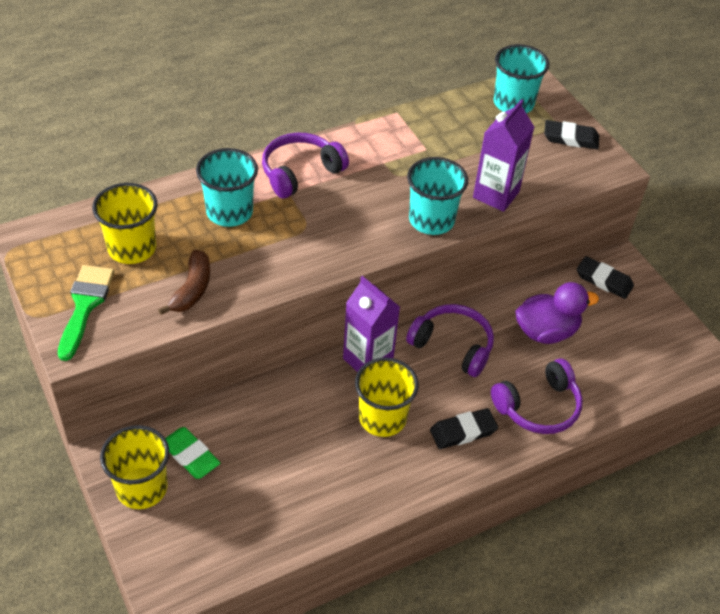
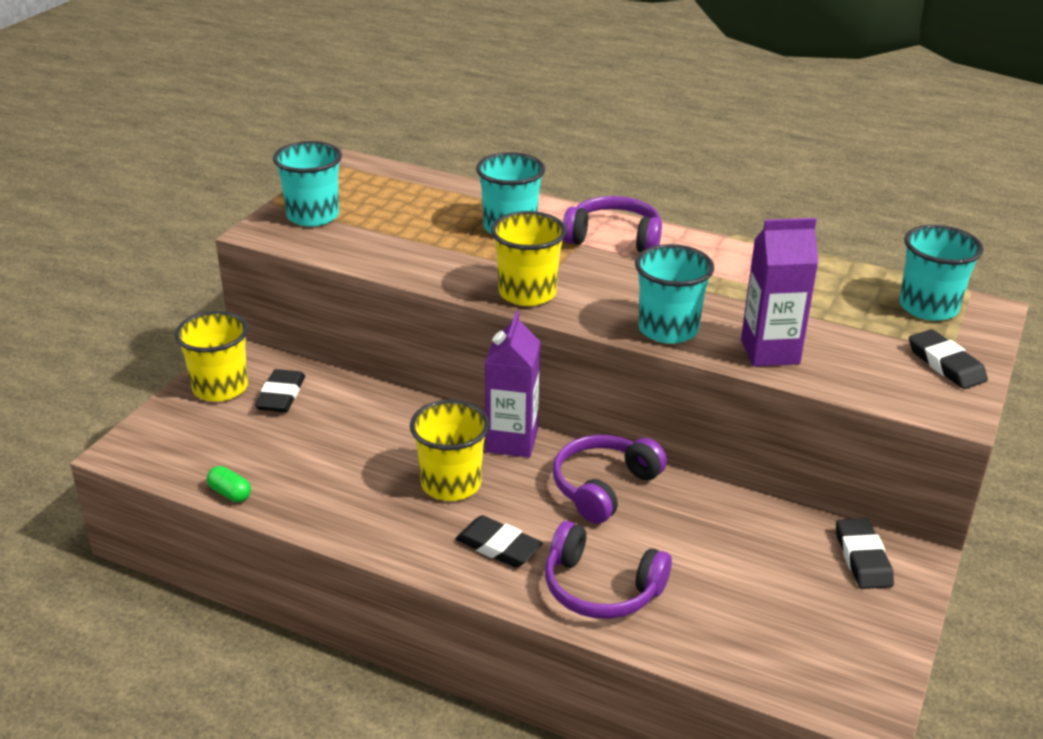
camera: 55 degrees right, 15 degrees down
(85, 305) = (313, 216): green brush -> turquoise cup
(132, 248) = (402, 207): yellow cup -> yellow cup (527, 293)
(190, 455) = (281, 395): green eraser -> black eraser
(192, 289) = (393, 251): brown banana -> none
(280, 548) = (230, 493): none -> green capsule
(452, 346) = (603, 487): purple headphones -> purple headphones turned 135 degrees counterclockwise
(546, 331) = (717, 546): purple duck -> none

